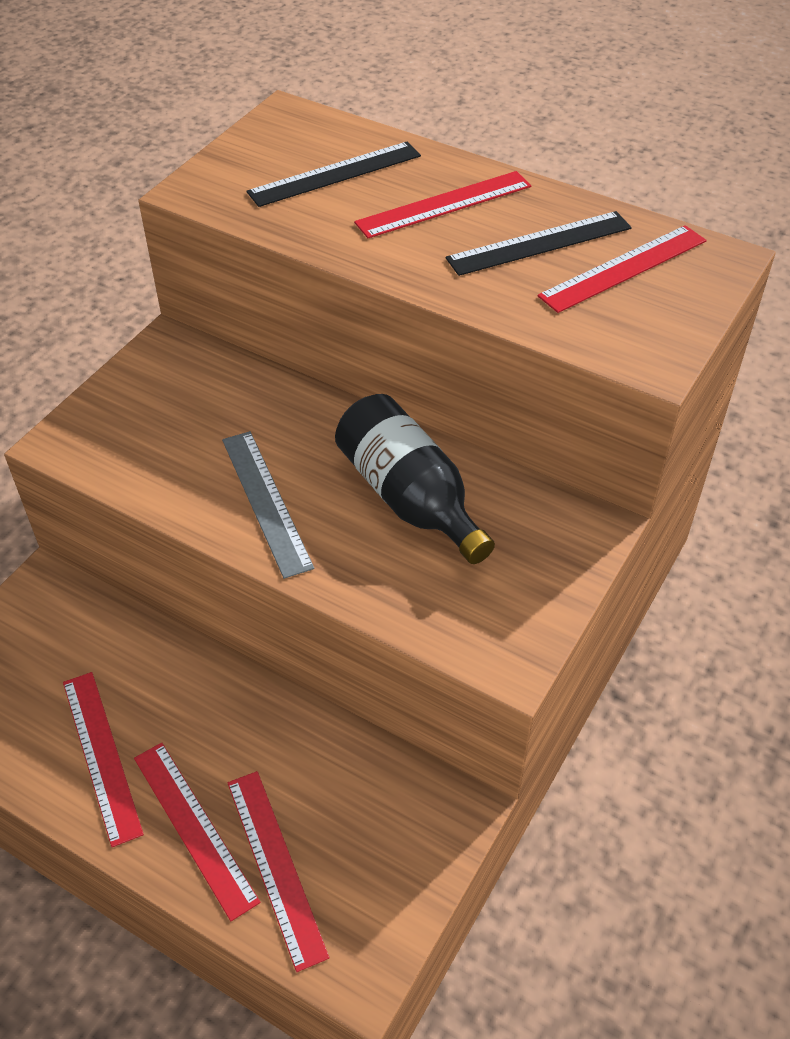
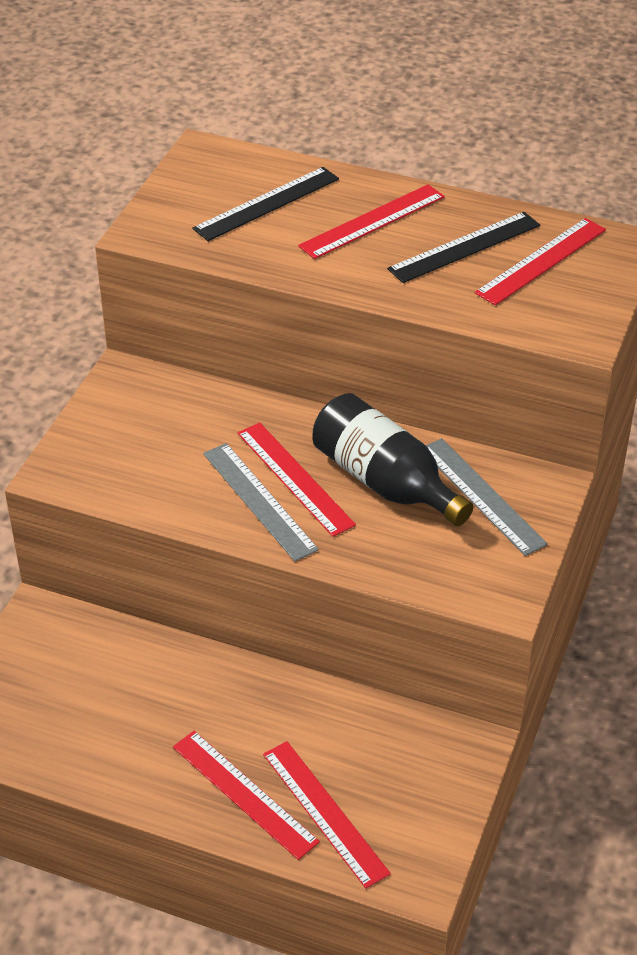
camera: 10 degrees left, 5 degrees down
(101, 755) = (142, 749): red ruler -> red ruler (295, 478)
(514, 529) = (482, 495): none -> grey ruler

